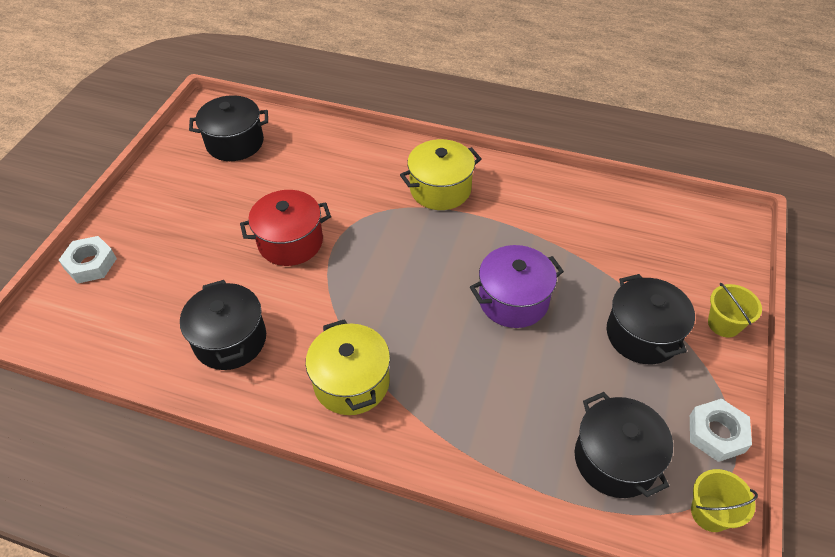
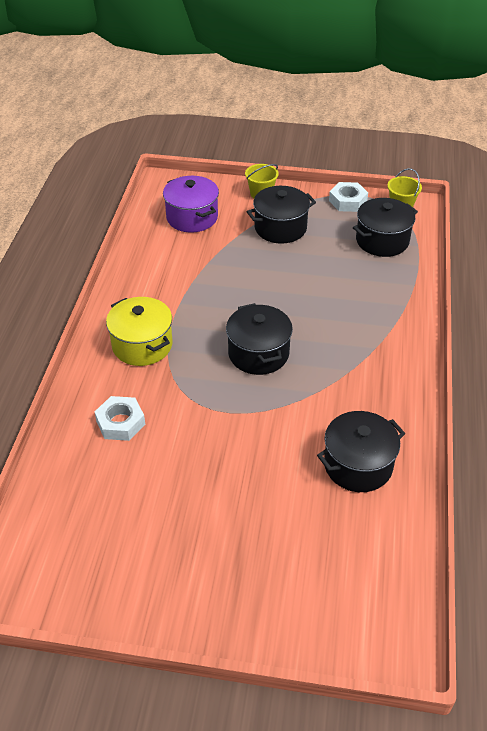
camera: 100 degrees left, 5 degrees down
(90, 264) = (298, 628): white nut -> white nut (120, 422)
(235, 143) = (75, 539): black pot -> black pot (258, 353)
(290, 242) = (230, 446): red pot -> none
(351, 382) = (372, 374): yellow pot -> none
(513, 300) = (266, 291): purple pot -> purple pot (192, 217)

